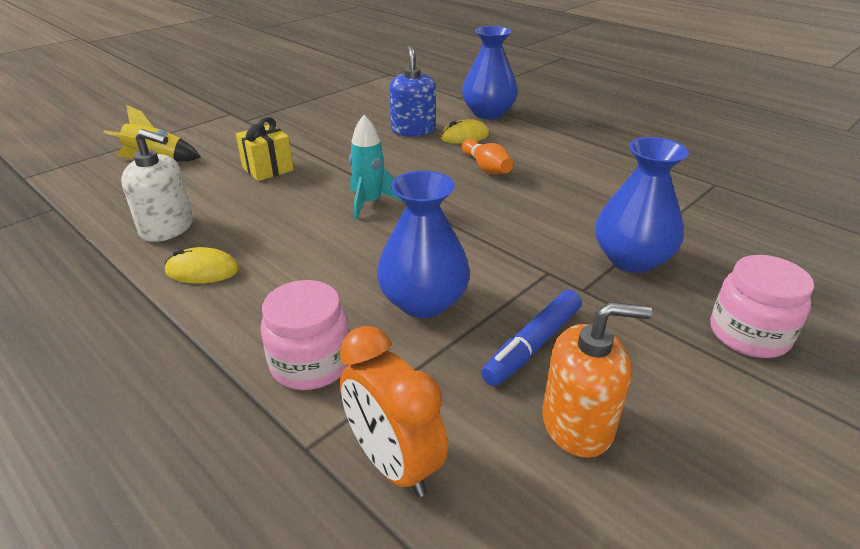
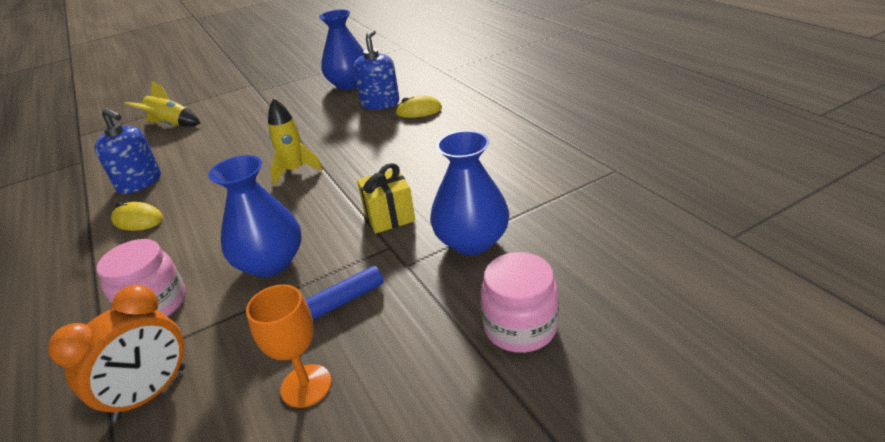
camera: 20 degrees right, 0 degrees up
(167, 227) = (140, 182): white soap dispenser -> blue soap dispenser
(268, 169) = (242, 136): yellow gift -> yellow gift (389, 216)
(370, 203) = (295, 170): turquoise rocket -> yellow rocket
(393, 463) = (151, 393): orange clock -> orange clock turned 120 degrees counterclockwise
(486, 168) = (414, 142): orange bowling pin -> none
(488, 113) = (457, 88): blue vase -> blue vase (349, 84)
(577, 424) = (306, 385): orange soap dispenser -> orange goblet

